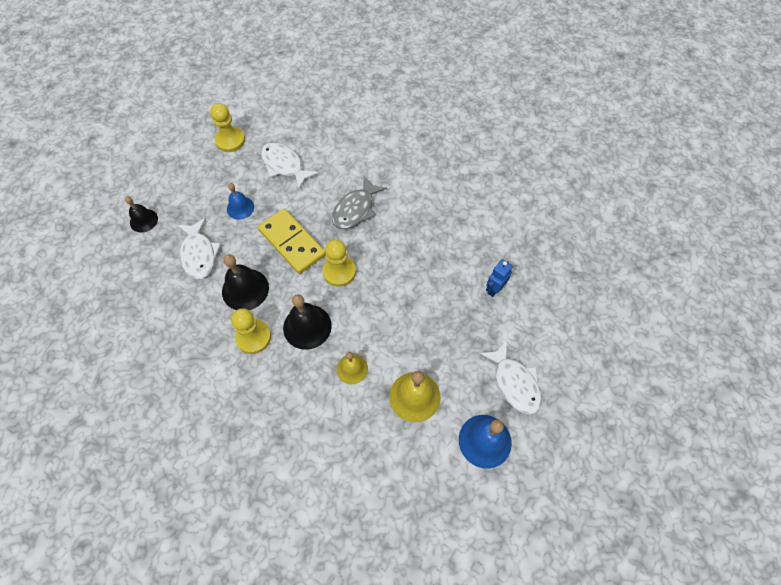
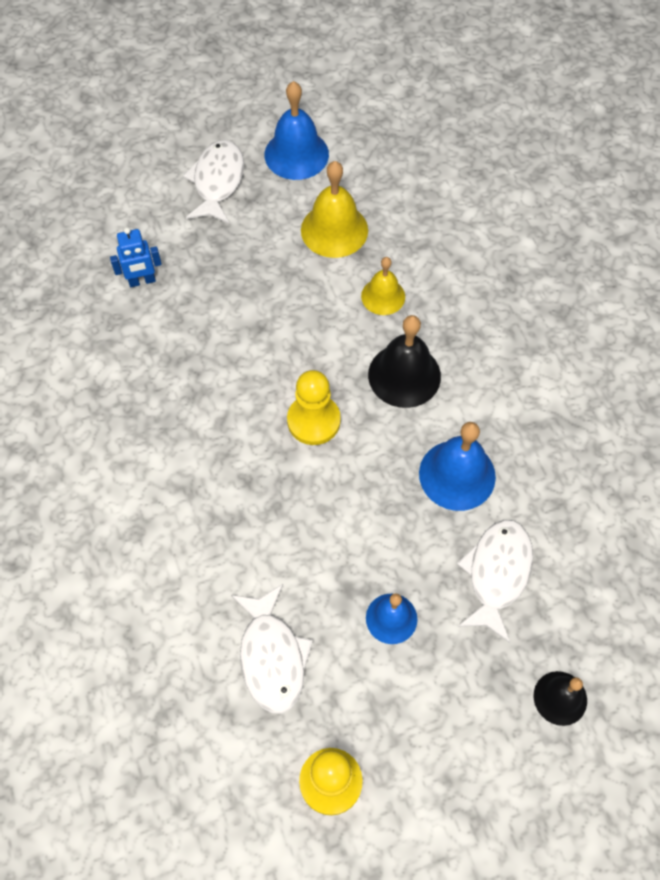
camera: 145 degrees left, 0 degrees up
(245, 289) = (457, 475): black bell -> blue bell
(253, 337) = (481, 403): yellow pawn -> none
(292, 243) = (349, 505): yellow domino -> none
(355, 209) = (221, 500): grey fish -> none

